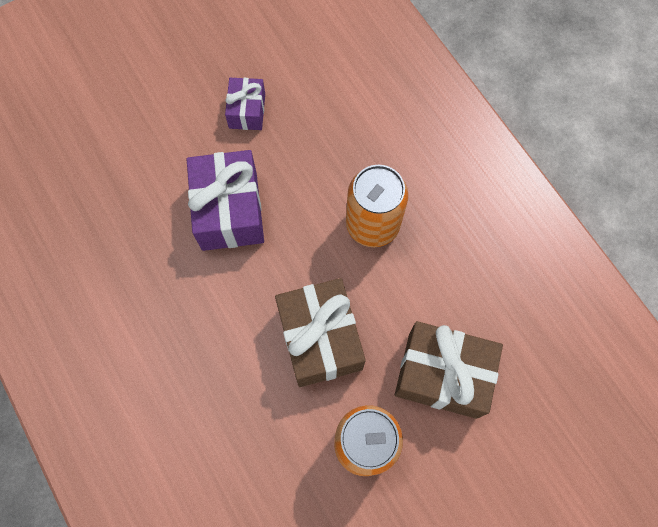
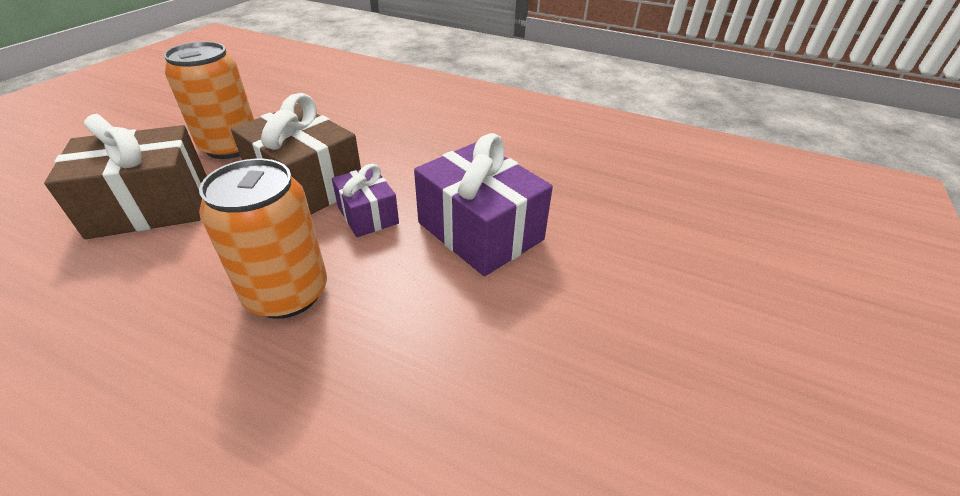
camera: 145 degrees right, 30 degrees down
(247, 111) = (564, 340): purple gift -> purple gift (368, 215)

